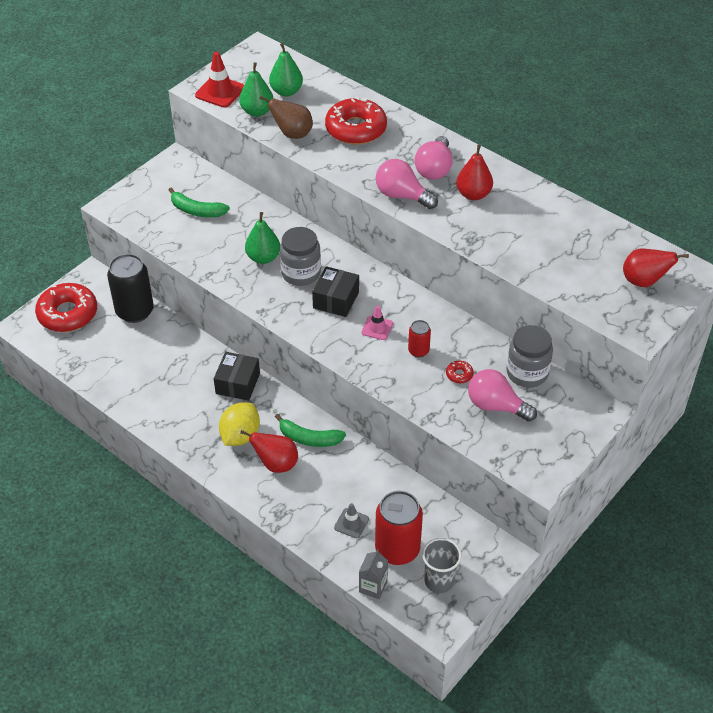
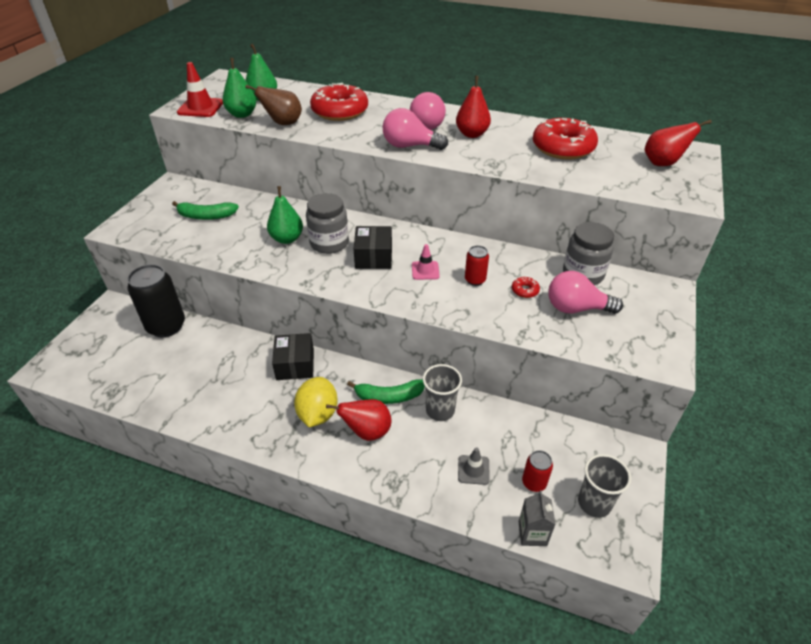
camera: 20 degrees left, 5 degrees down
(68, 314) = (94, 345): red donut -> red donut (563, 147)
(348, 464) = (440, 410): none -> grey cup
(397, 549) = (534, 483): red can -> red can, size x0.50

